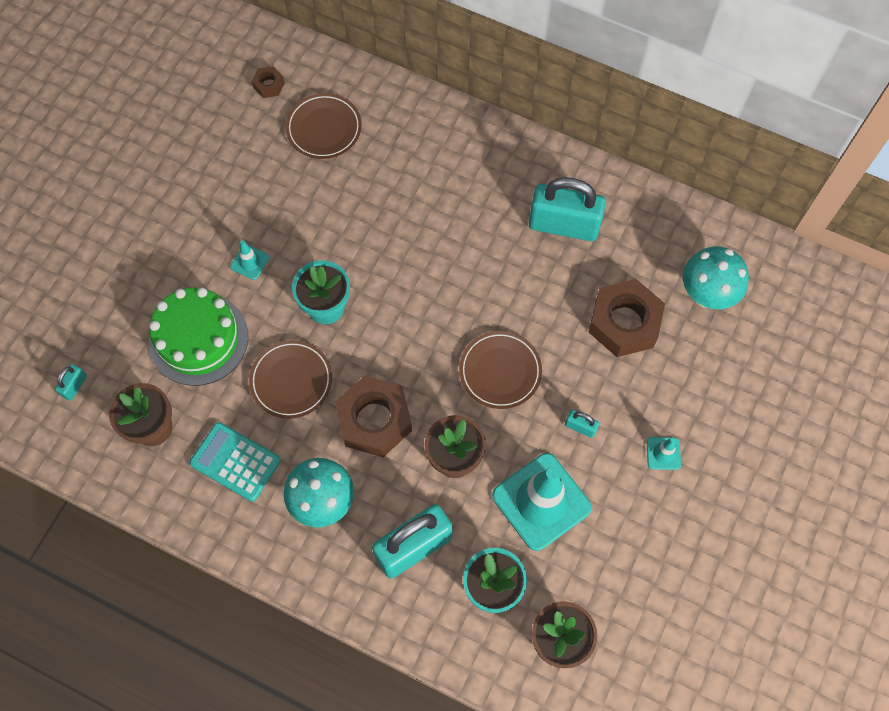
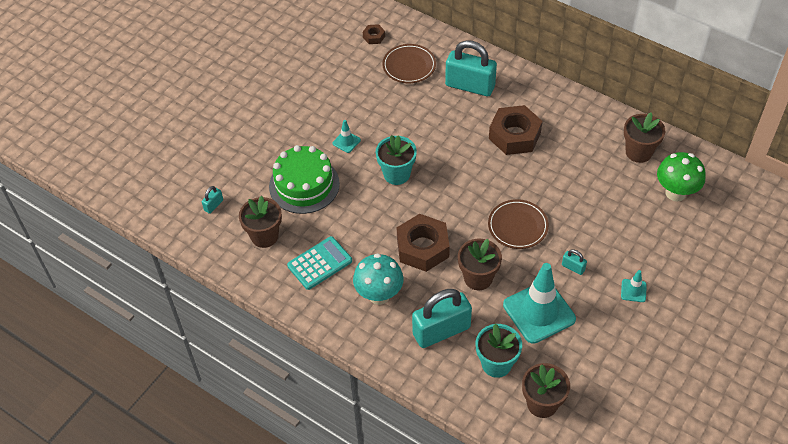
camera: 10 degrees right, 15 degrees down
(235, 462) = (320, 263): turquoise calculator -> turquoise calculator turned 105 degrees clockwise
(291, 381) = (366, 217): brown plate -> none
(563, 225) = (574, 139): turquoise padlock -> turquoise padlock (470, 86)
(624, 323) = (612, 205): brown nut -> brown nut (514, 135)
(652, 236) = (638, 152): none -> brown flower pot
(706, 295) = (675, 193): turquoise mushroom -> green mushroom

